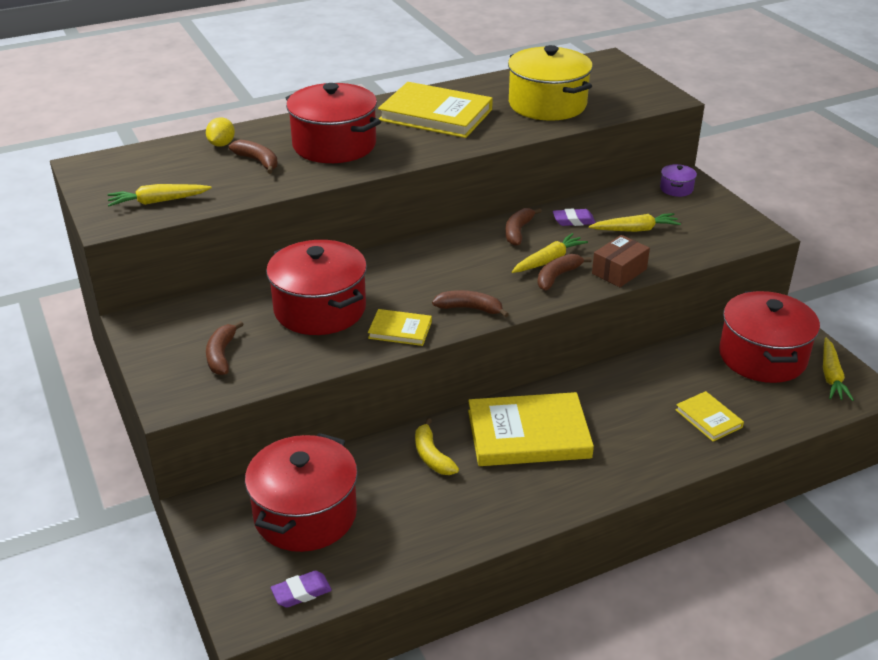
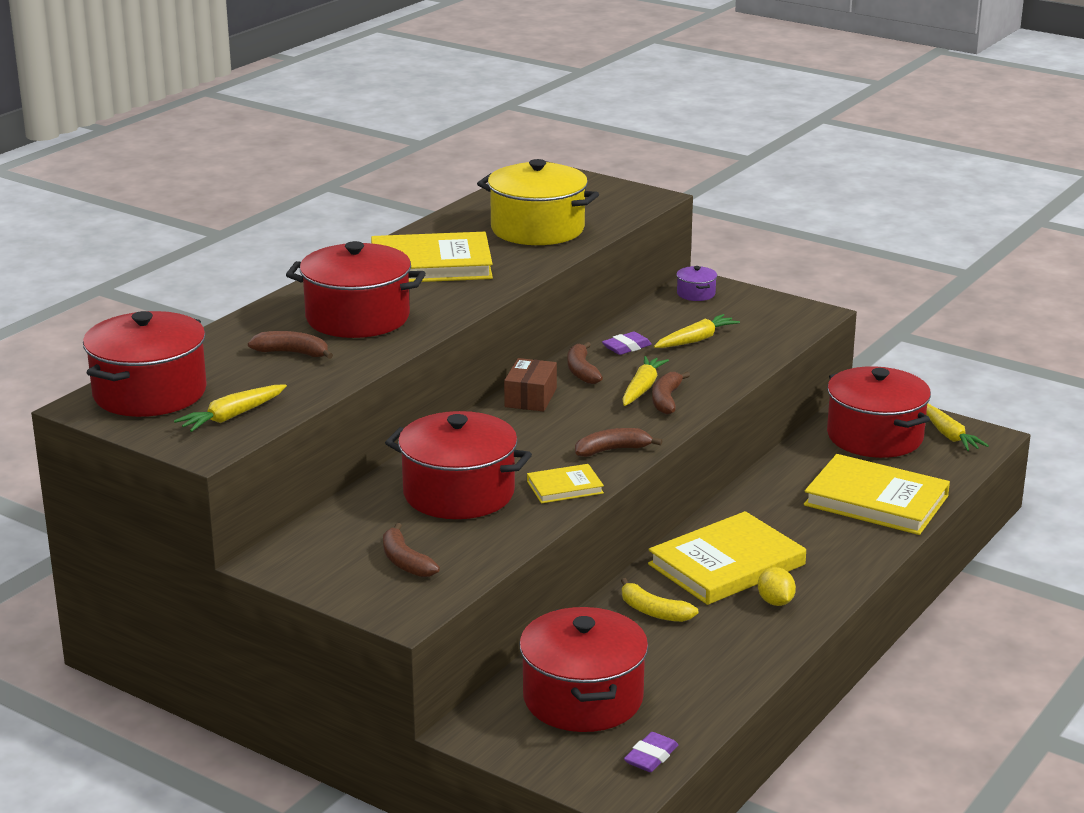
camera: 30 degrees left, 10 degrees down
(132, 167) = (150, 393): none -> red pot
(221, 144) = (225, 347): yellow lemon -> yellow lemon (775, 602)
(619, 271) = (720, 380): brown box -> brown box (530, 398)
(708, 418) = (876, 501): yellow book -> yellow book, size x2.01

